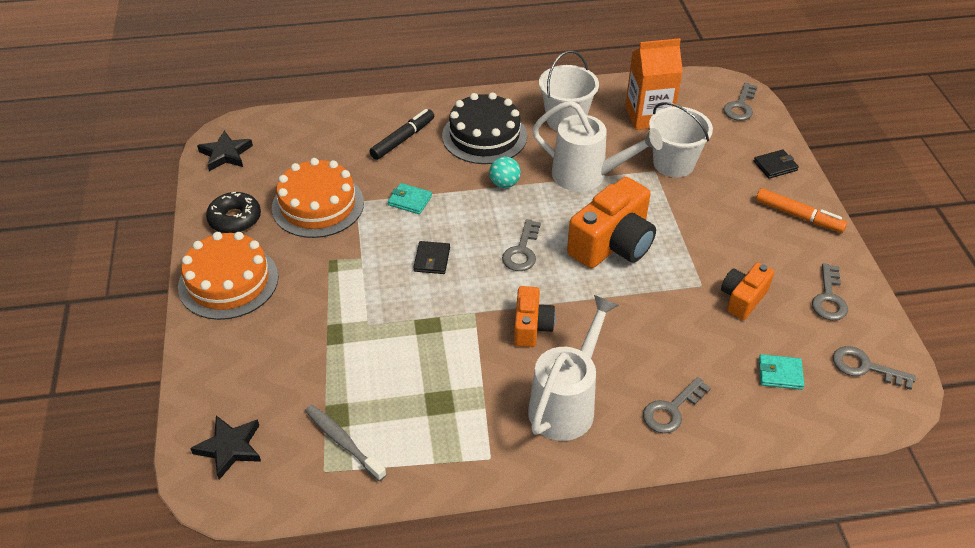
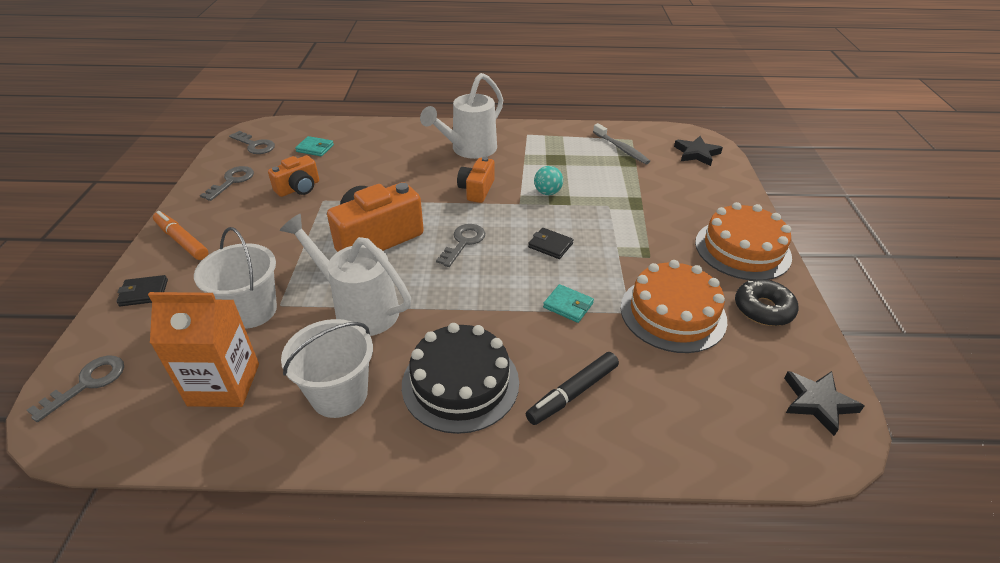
camera: 170 degrees left, 5 degrees down
(432, 259) = (550, 245): black wallet -> black wallet turned 75 degrees counterclockwise
(504, 184) = (457, 311): turquoise ball -> turquoise ball (547, 192)
(671, 410) = (401, 141): grey key -> none

